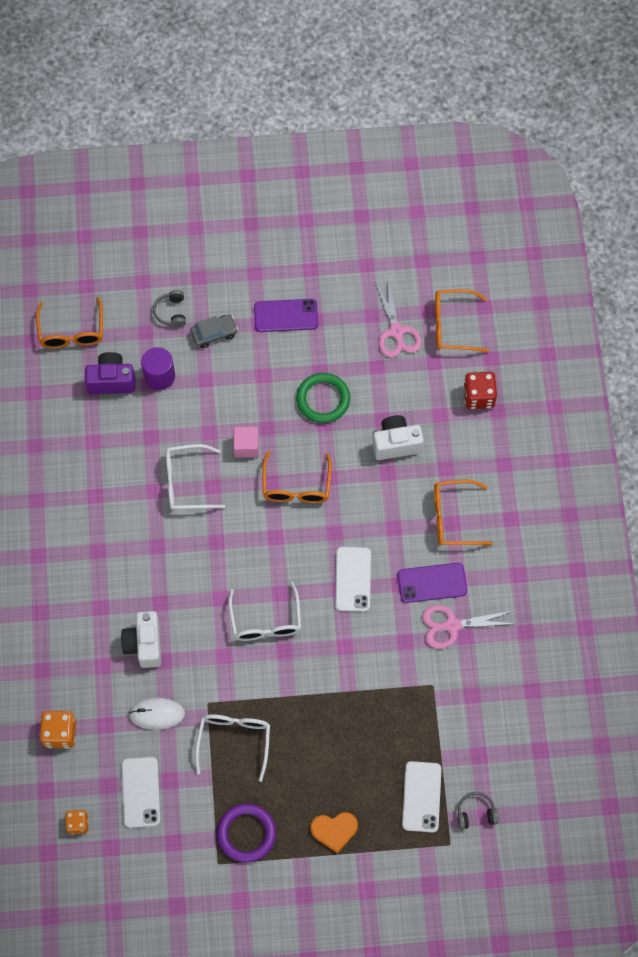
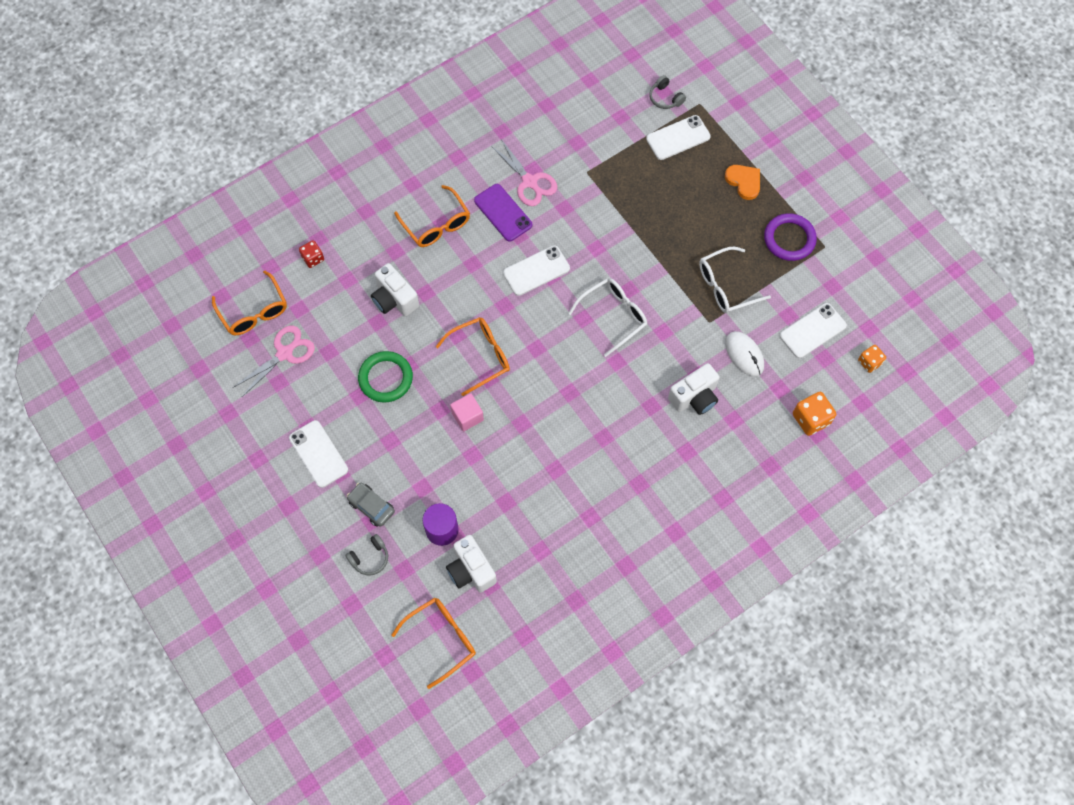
camera: 120 degrees left, 0 degrees up
(111, 380) = (471, 570): purple camera -> white camera
(186, 482) = (531, 447): white glasses -> none
(286, 316) = (318, 454): purple phone -> white phone
(479, 396) = (313, 258): red dice -> red dice, size x0.64

